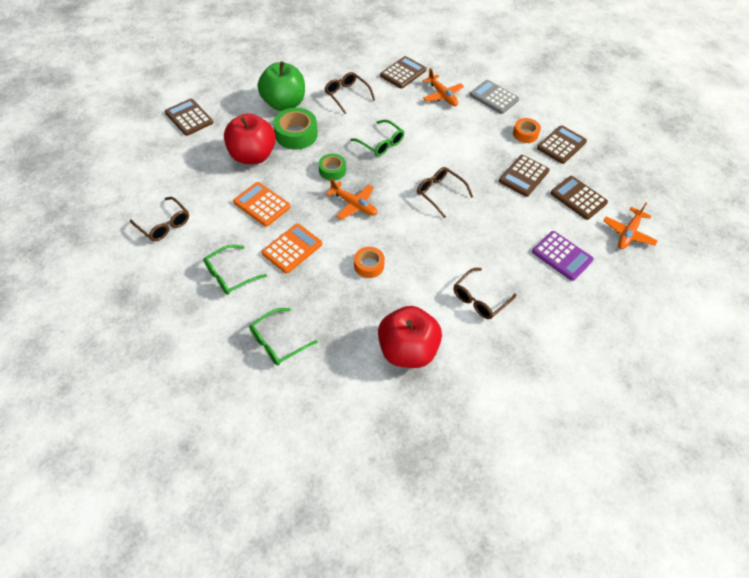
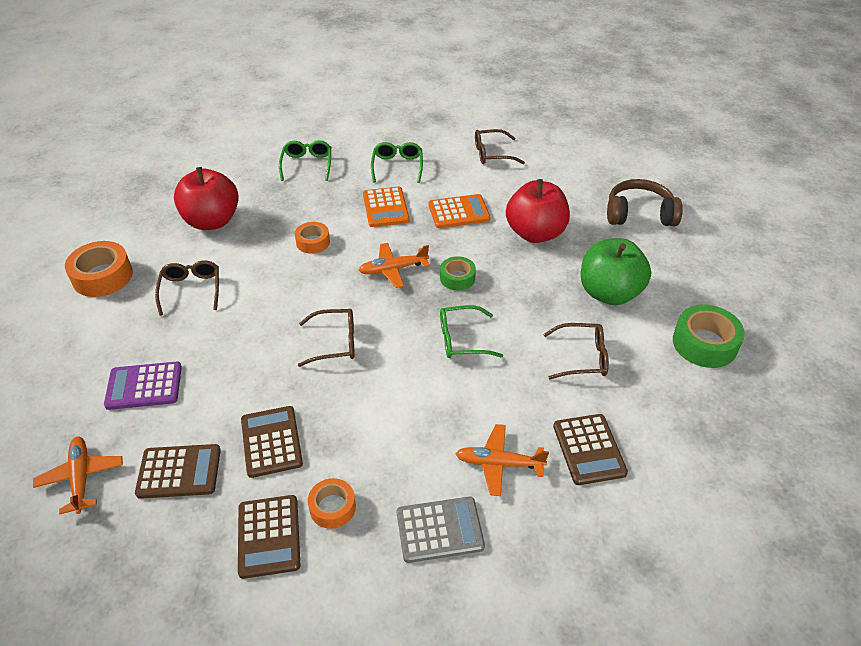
camera: 130 degrees right, 10 degrees down
(189, 118) = (639, 214): brown calculator -> brown headphones
(296, 134) = (542, 278): green tape -> green tape (704, 343)
(527, 368) = (102, 276): none -> orange tape

